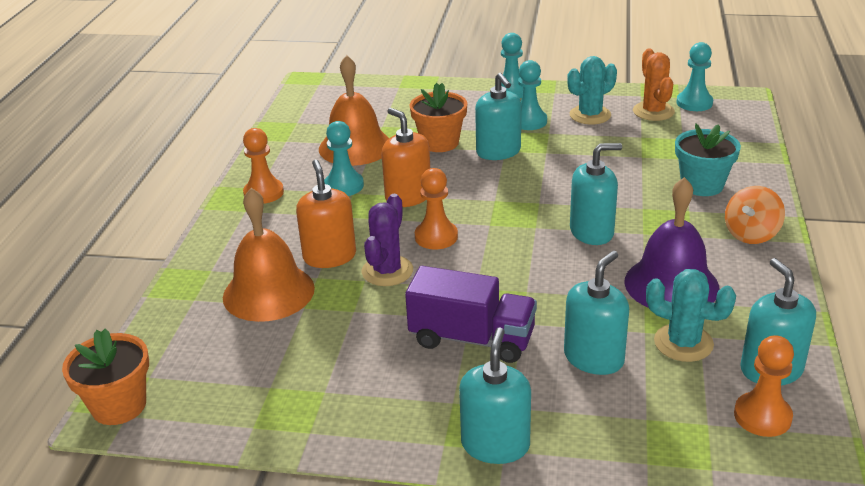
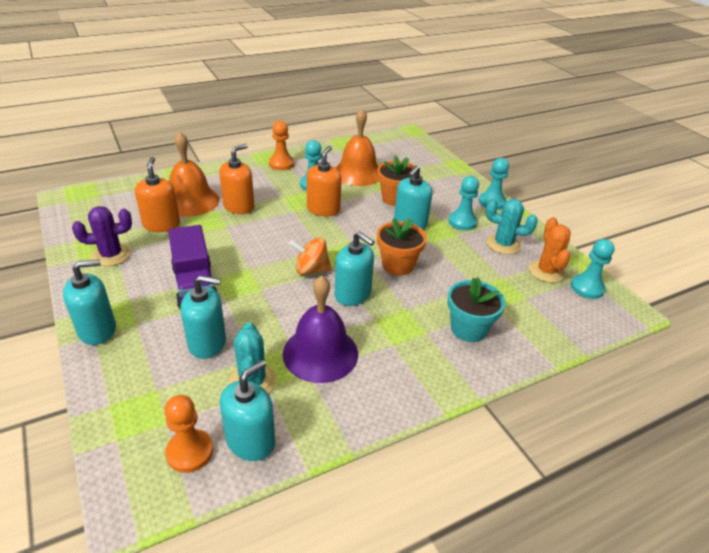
camera: 50 degrees right, 5 degrees up
(119, 406) = (72, 197): orange flower pot -> orange flower pot (398, 265)
(301, 333) = (161, 224): none -> orange soap dispenser
(387, 271) = (240, 230): purple cactus -> purple cactus (111, 255)
(436, 237) = (290, 234): orange pawn -> none
(653, 111) = (546, 271): orange cactus -> orange cactus turned 45 degrees counterclockwise
(751, 234) = (425, 377): orange spinning top -> orange spinning top (311, 270)

